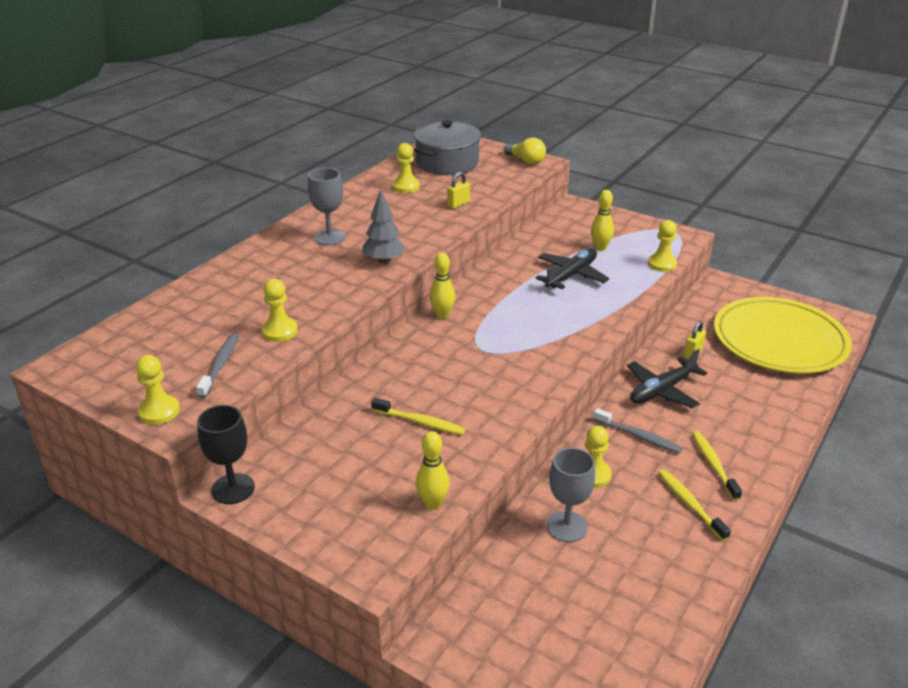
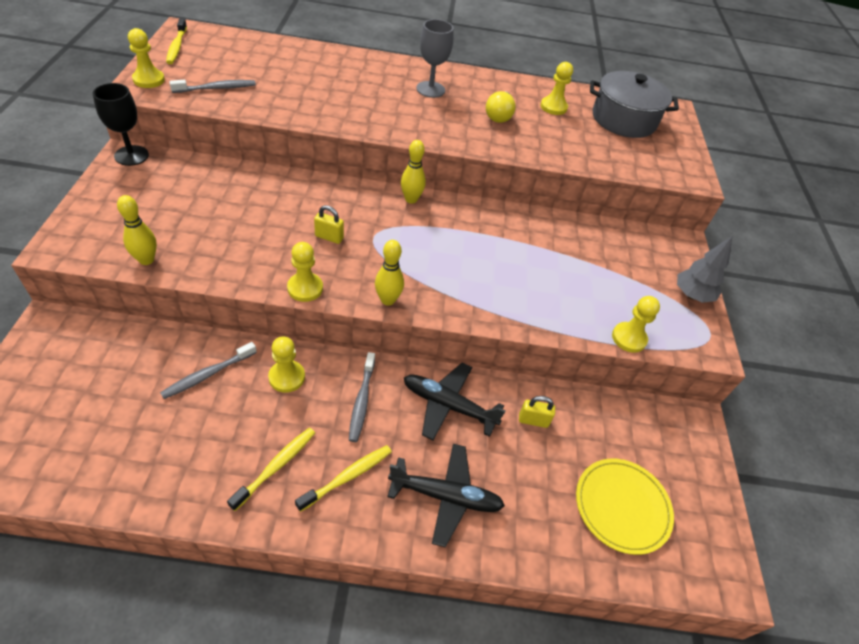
camera: 55 degrees right, 15 degrees up
(280, 331) = (275, 102): yellow pawn -> yellow pawn (305, 288)
(384, 260) = (416, 125): grey tree -> grey tree (691, 295)
(420, 422) = (249, 225): yellow toothbrush -> yellow toothbrush (177, 46)
(458, 204) = (552, 144): yellow padlock -> yellow padlock (329, 237)
(526, 161) = (684, 168): yellow light bulb -> yellow light bulb (499, 116)
(567, 526) = (208, 374): grey goblet -> grey toothbrush
(571, 275) = (544, 268): black plane -> black plane (445, 496)
(600, 248) = (617, 279): yellow bowling pin -> yellow bowling pin (388, 300)
(779, 340) = (622, 506): yellow plate -> yellow plate, size x0.57

